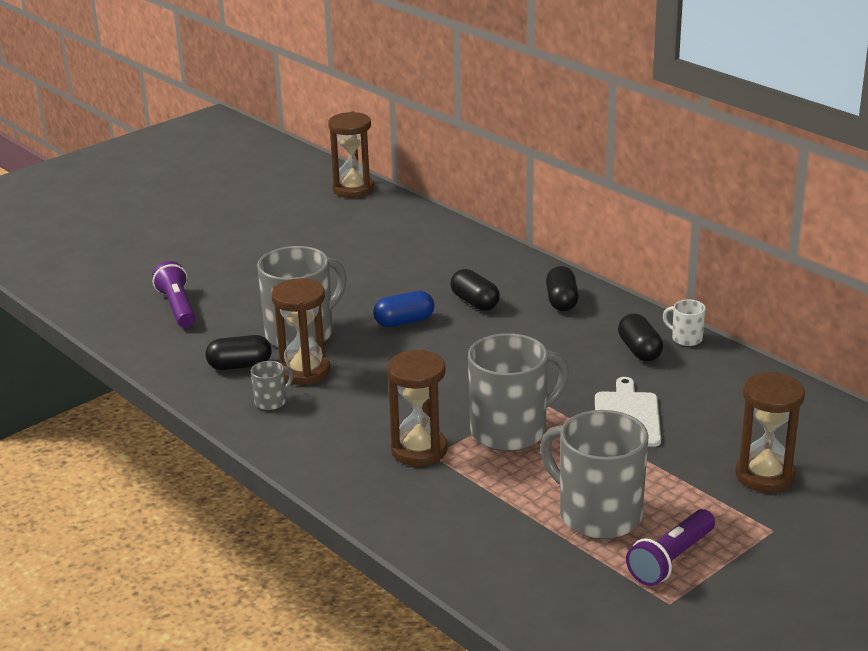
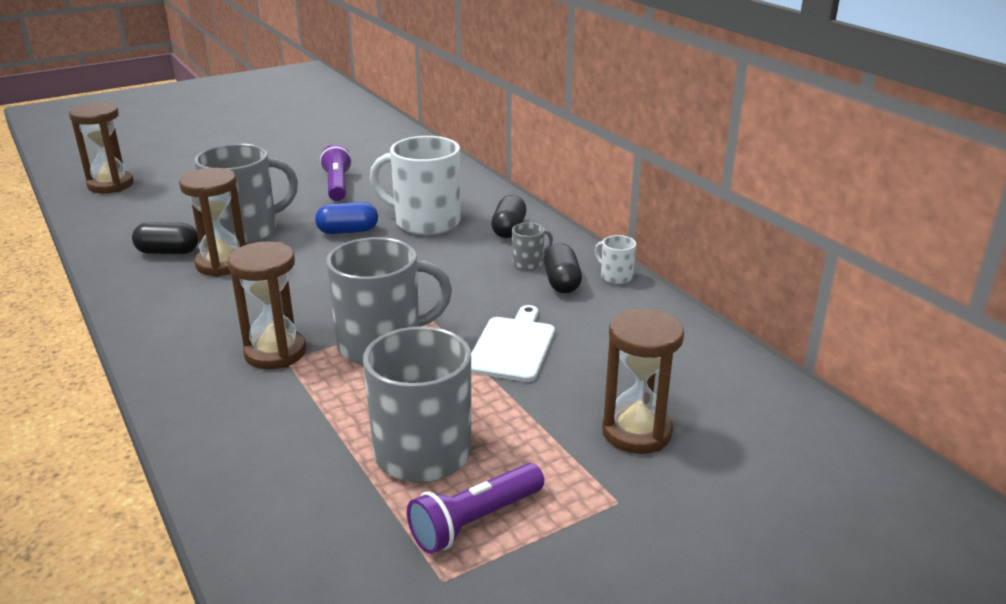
camera: 10 degrees right, 0 degrees up
(177, 307) = (156, 198): purple flashlight -> purple flashlight (337, 185)
(271, 401) = (170, 287): grey mug -> grey mug (529, 263)
(353, 189) = (379, 125): brown hourglass -> brown hourglass (111, 185)
(475, 302) = (425, 222): black capsule -> white mug

